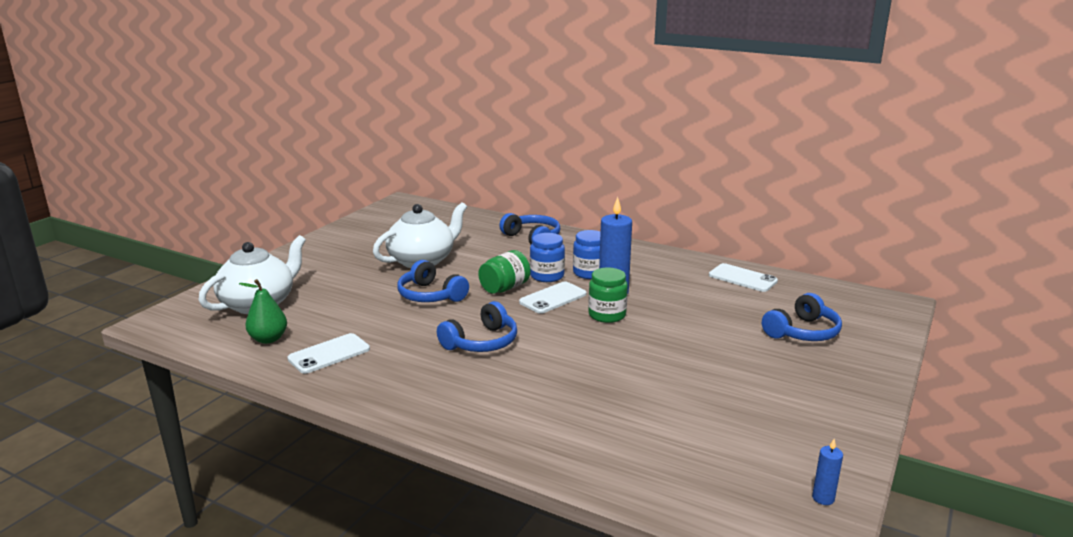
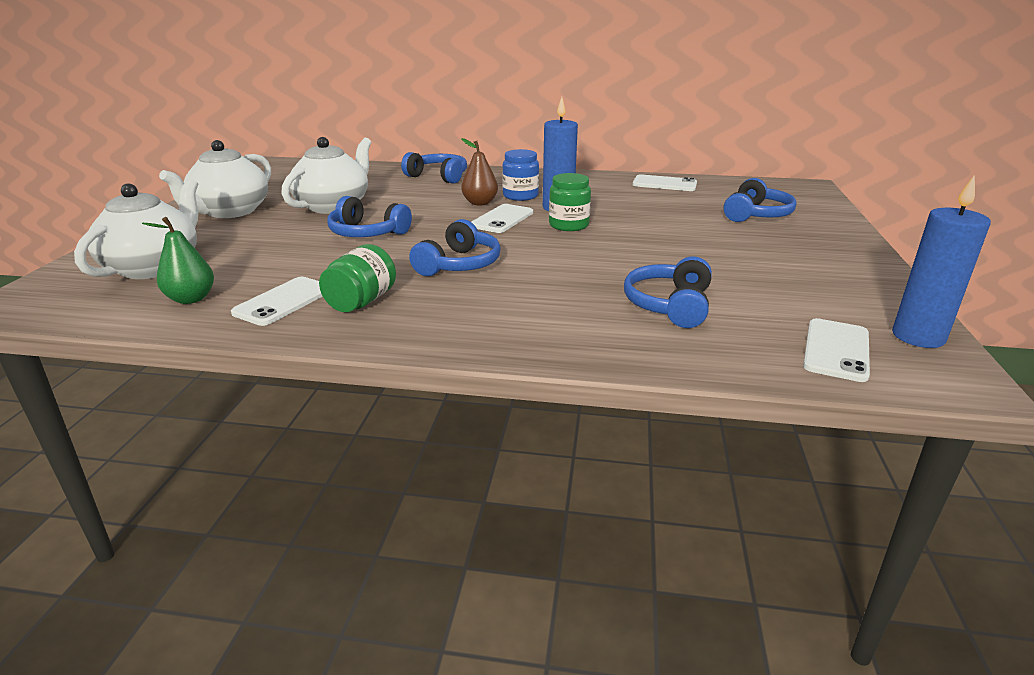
camera: 20 degrees left, 5 degrees up
(339, 255) = (230, 212): none -> white teapot
(504, 288) = (444, 217): green jar -> green jar (361, 302)
(547, 276) = (480, 203): blue jar -> brown pear
(624, 418) = (669, 305): none -> blue headphones
(731, 493) = (836, 350): none -> white phone
(823, 498) = (918, 337): blue candle -> blue candle, size x2.10

